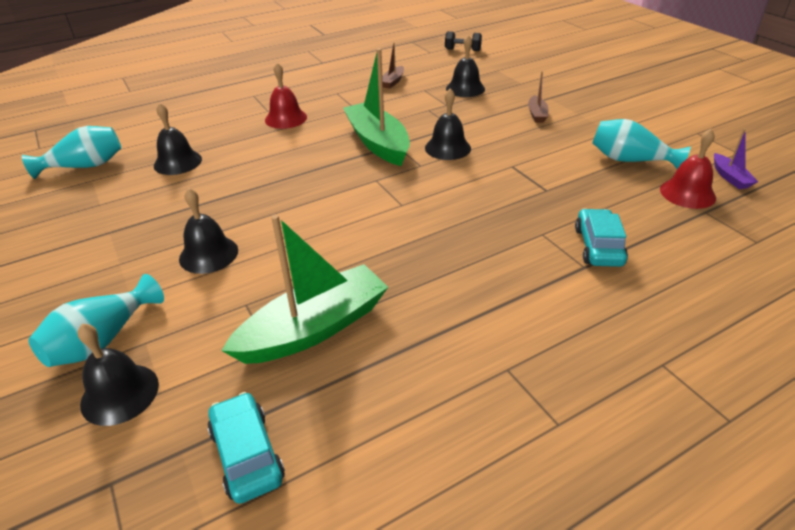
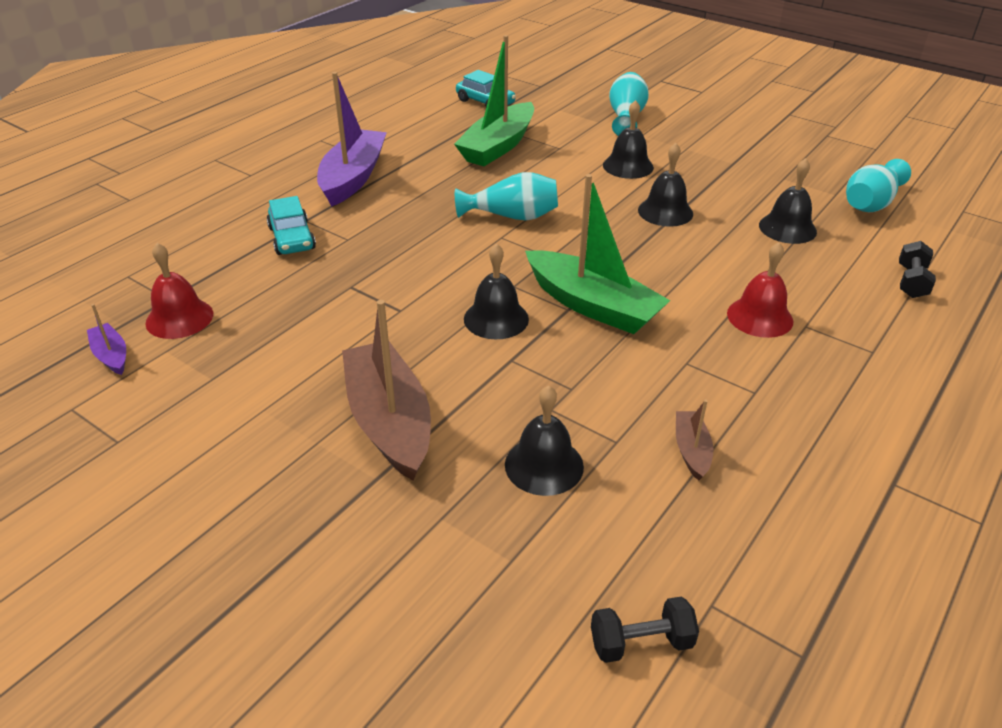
camera: 155 degrees right, 0 degrees up
(120, 393) = (580, 104): black bell -> black bell (665, 212)
(170, 117) = (911, 282): none -> black dumbbell
(522, 319) = (353, 177): none -> purple boat
(537, 114) = (389, 421): brown boat -> brown boat, size x2.17
(630, 160) = (242, 354): turquoise vase -> turquoise vase (512, 216)

